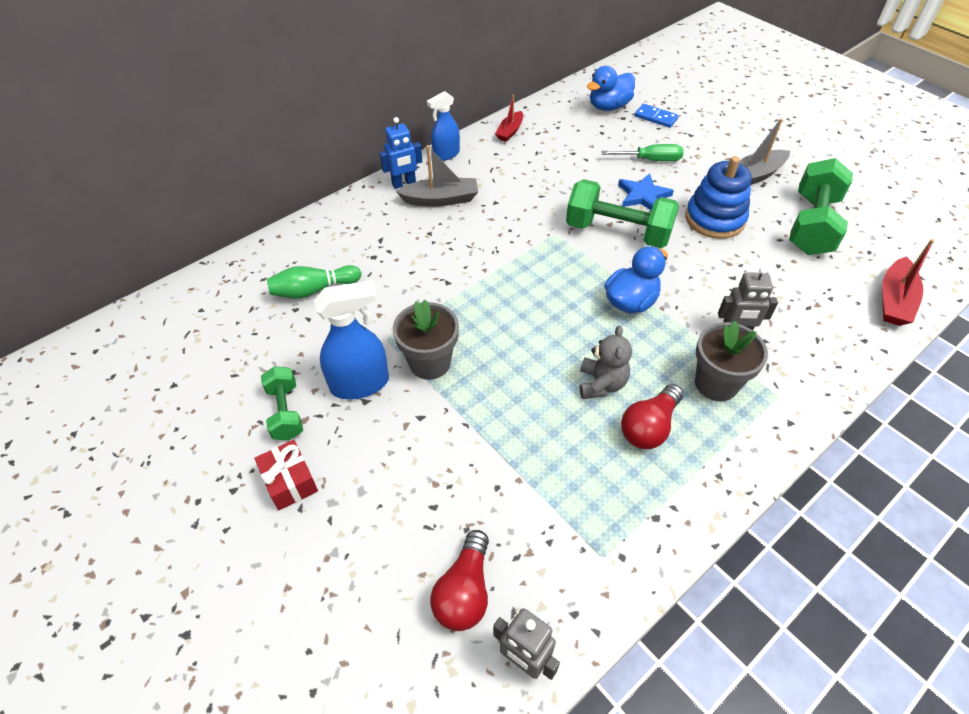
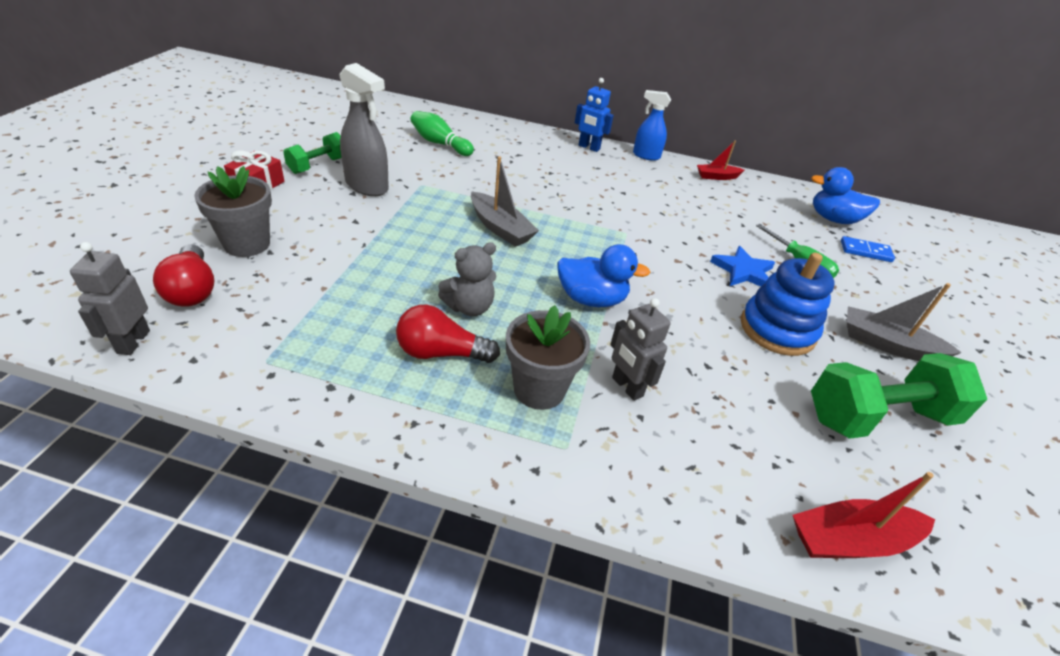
camera: 50 degrees right, 10 degrees down
(360, 384) = (367, 186): blue spray bottle -> grey spray bottle
(430, 363) = (414, 210): grey flower pot -> grey flower pot (247, 244)
(441, 199) = (593, 167): grey boat -> grey boat (500, 228)
(464, 591) = (192, 290): red light bulb -> red light bulb turned 90 degrees counterclockwise
(617, 232) = (673, 268): green dumbbell -> none
(655, 117) = (865, 251): blue domino -> blue domino turned 75 degrees counterclockwise

